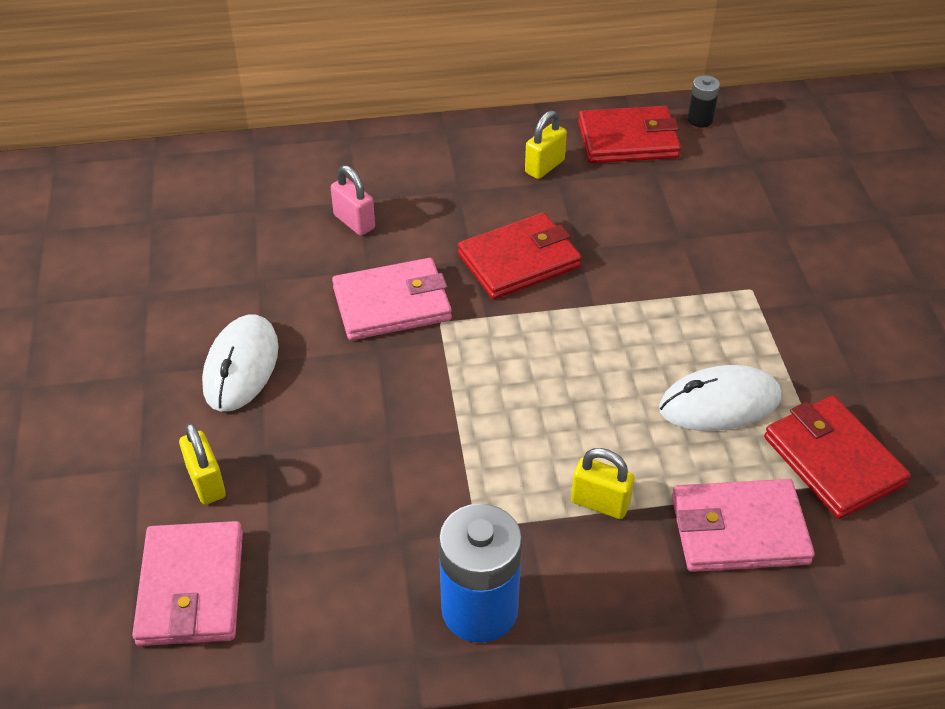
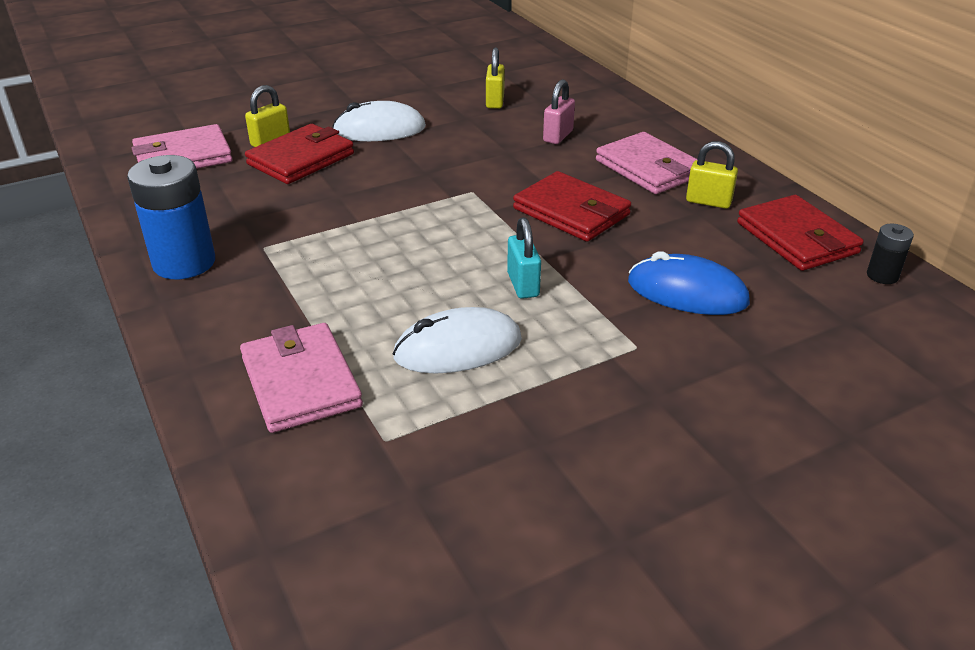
camera: 70 degrees right, 10 degrees down
(392, 304) = (478, 168): pink wallet -> pink wallet (648, 168)
(600, 503) = (307, 299): yellow padlock -> yellow padlock (495, 101)
(634, 332) = (523, 285): none -> turquoise padlock
(684, 233) = (687, 292): none -> blue mouse
(719, 403) = (458, 348): white mouse -> white mouse turned 75 degrees counterclockwise
(833, 461) = (415, 435): red wallet -> red wallet (301, 159)

